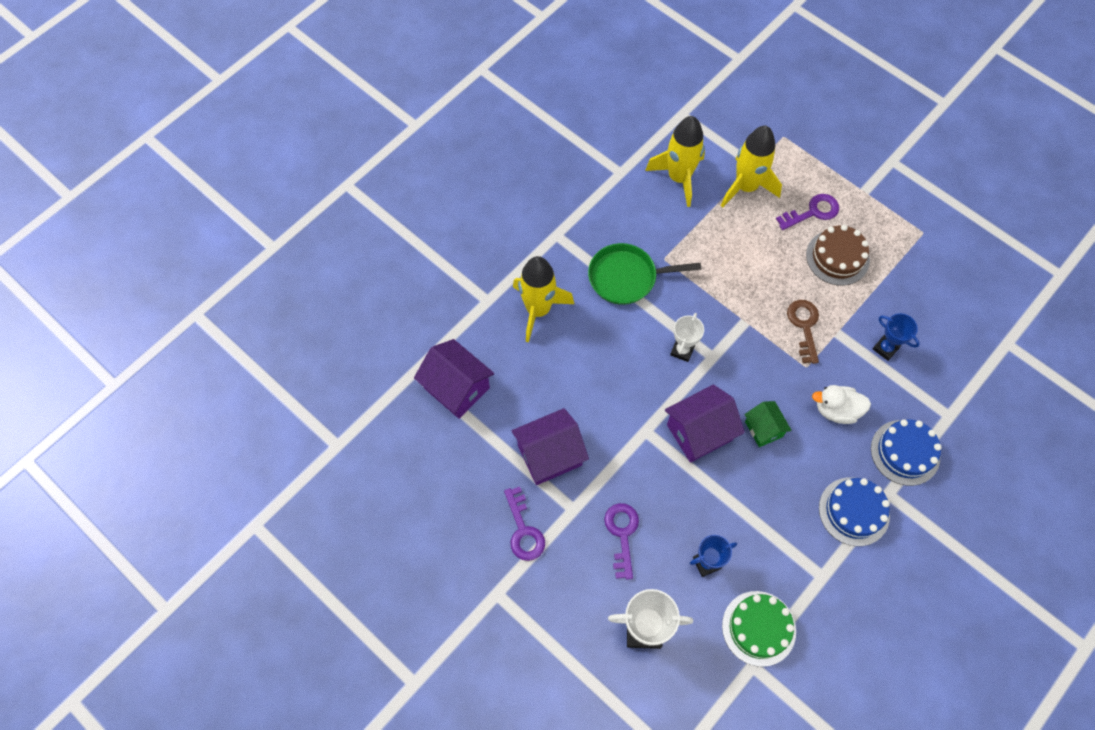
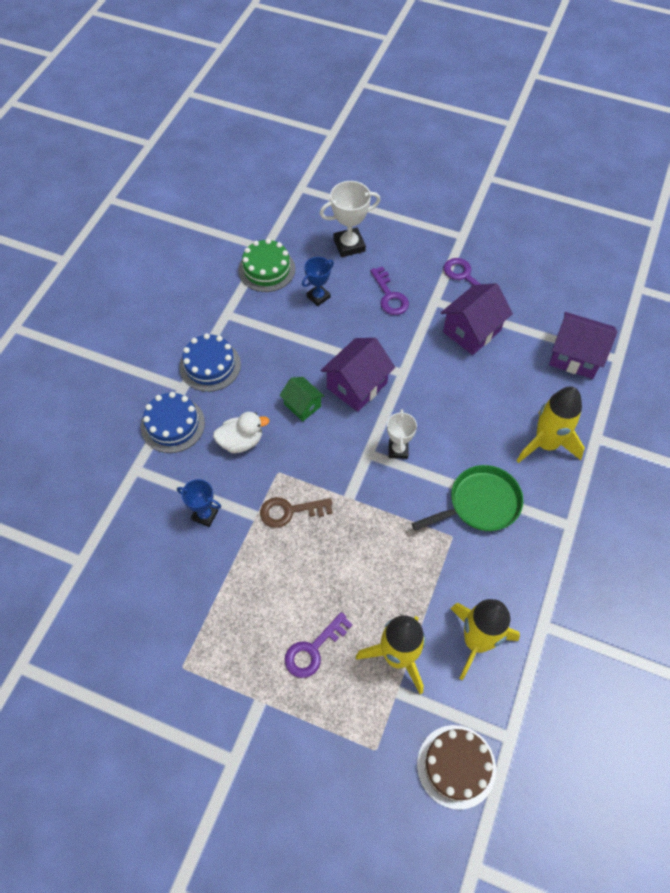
camera: 160 degrees right, 5 degrees down
(804, 326) = (289, 511): brown key -> brown key turned 105 degrees clockwise
(837, 257) = (273, 601): brown cake -> brown cake (456, 766)

